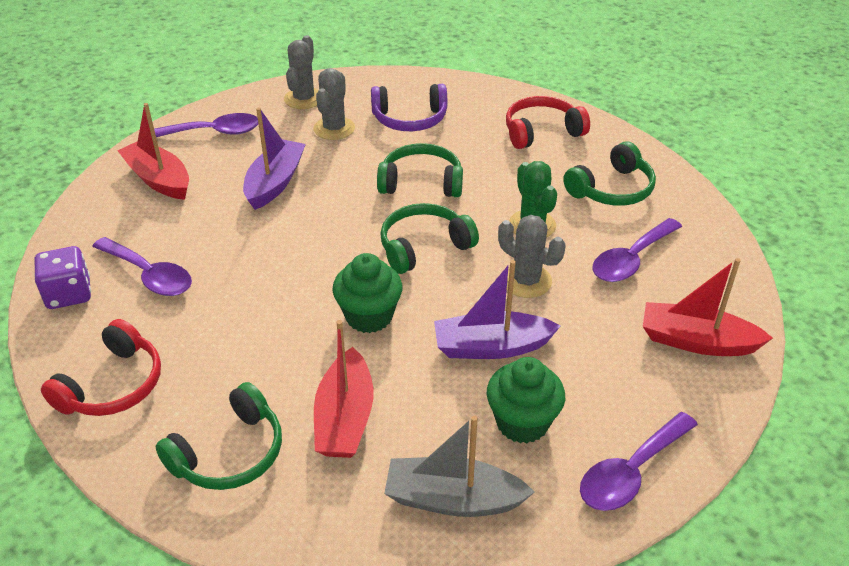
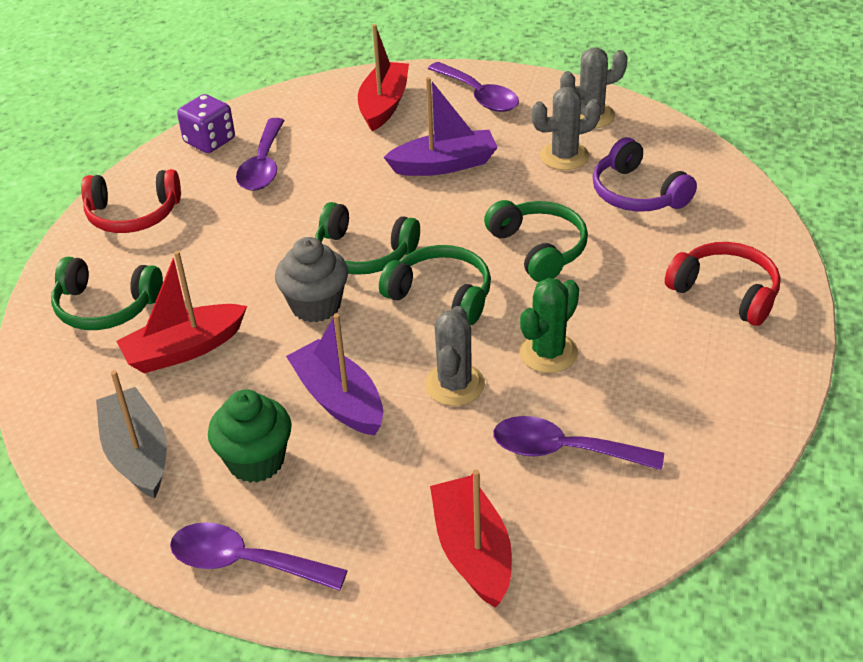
camera: 60 degrees right, 0 degrees up
(369, 316) = (316, 306): green cupcake -> grey cupcake
(612, 189) = (677, 389): green headphones -> green headphones (363, 253)

